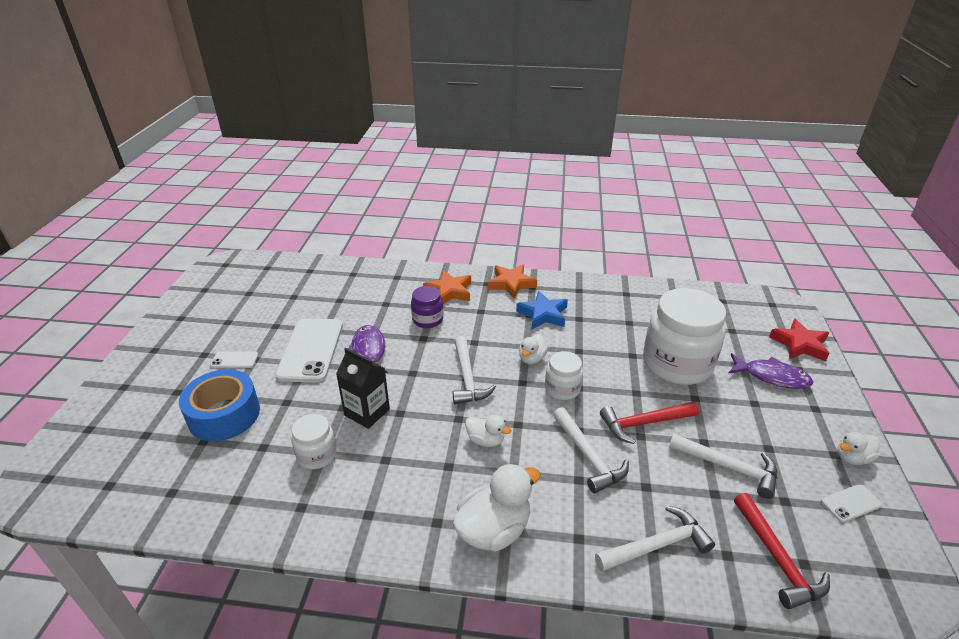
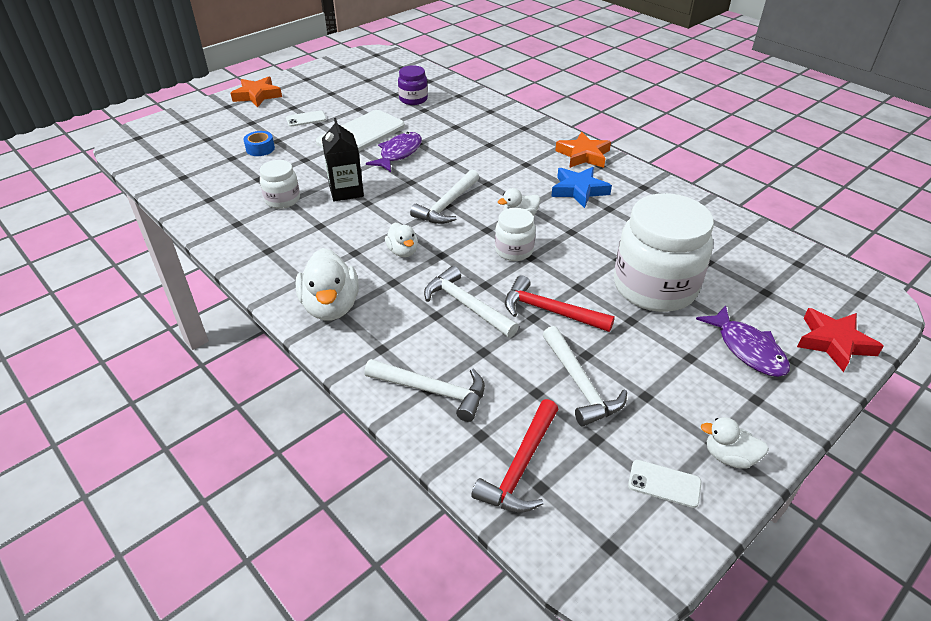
camera: 40 degrees right, 5 degrees up
(224, 415) = (260, 149): blue tape -> blue tape, size x0.48
(234, 360) = (306, 119): white phone -> white phone turned 60 degrees counterclockwise
(427, 320) = (472, 151): purple jar -> purple jar (413, 99)
(449, 291) = (519, 138): orange star -> orange star (257, 95)
(494, 530) = (331, 306): white duck -> white duck turned 75 degrees clockwise
(588, 456) = (466, 305): white hammer -> white hammer turned 120 degrees clockwise

